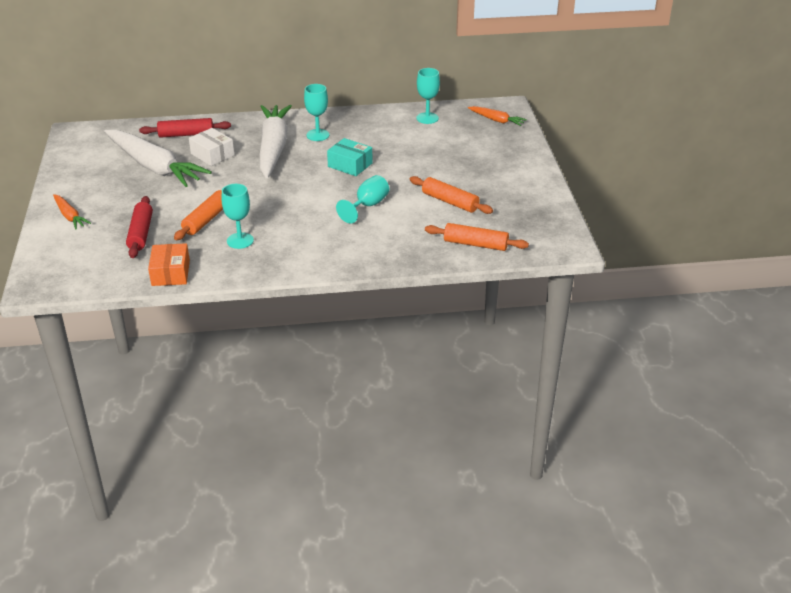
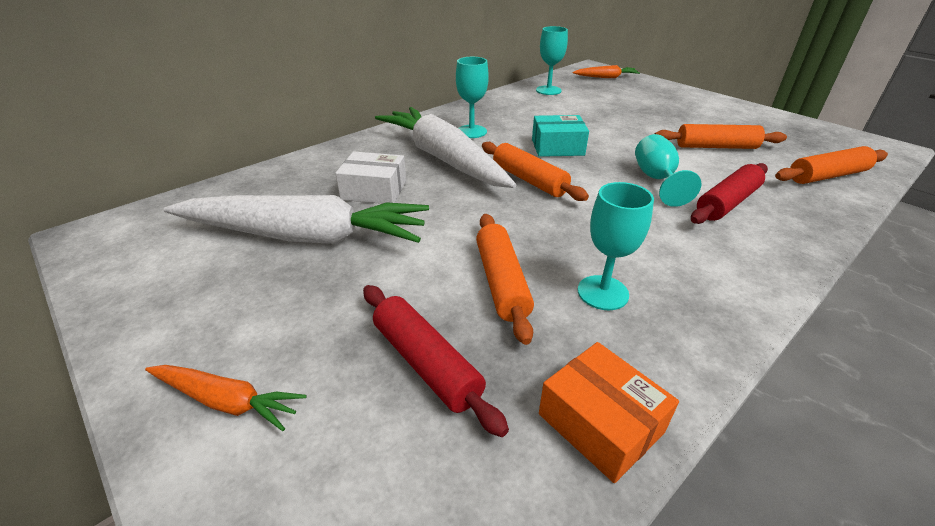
camera: 35 degrees left, 0 degrees up
(186, 134) = (301, 179): red rolling pin -> red rolling pin (727, 203)
(297, 179) = (529, 180): none -> orange rolling pin

